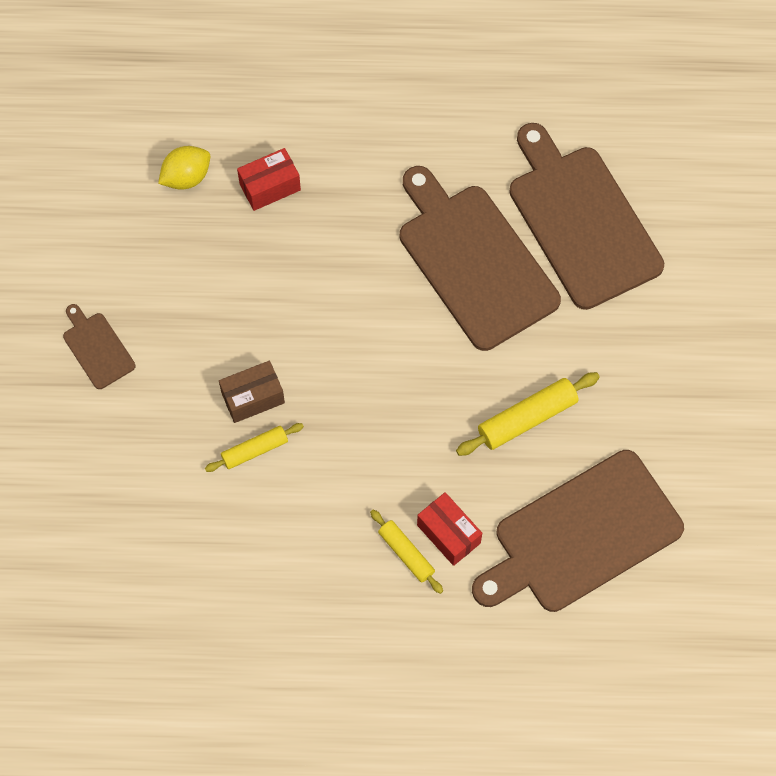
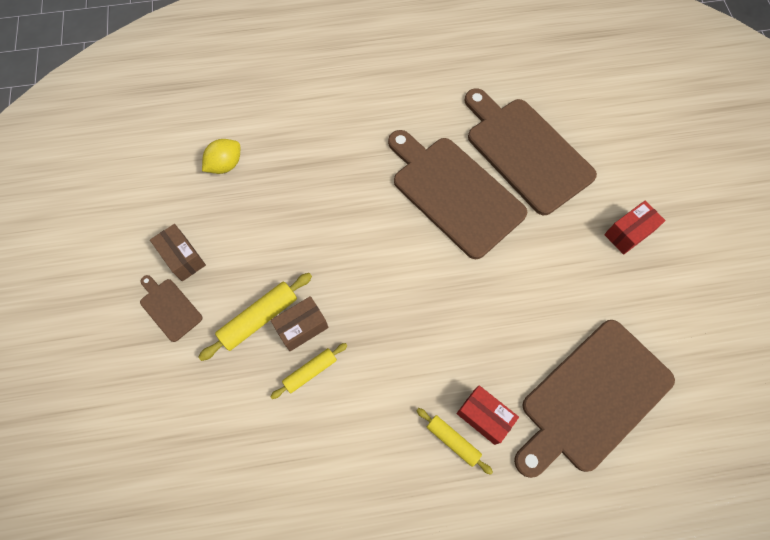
camera: 10 degrees left, 0 degrees up
(119, 289) = (183, 258): none -> brown box
(270, 187) = (290, 162): red box -> red box (628, 233)
(527, 418) = (523, 307): yellow rolling pin -> yellow rolling pin (259, 318)

